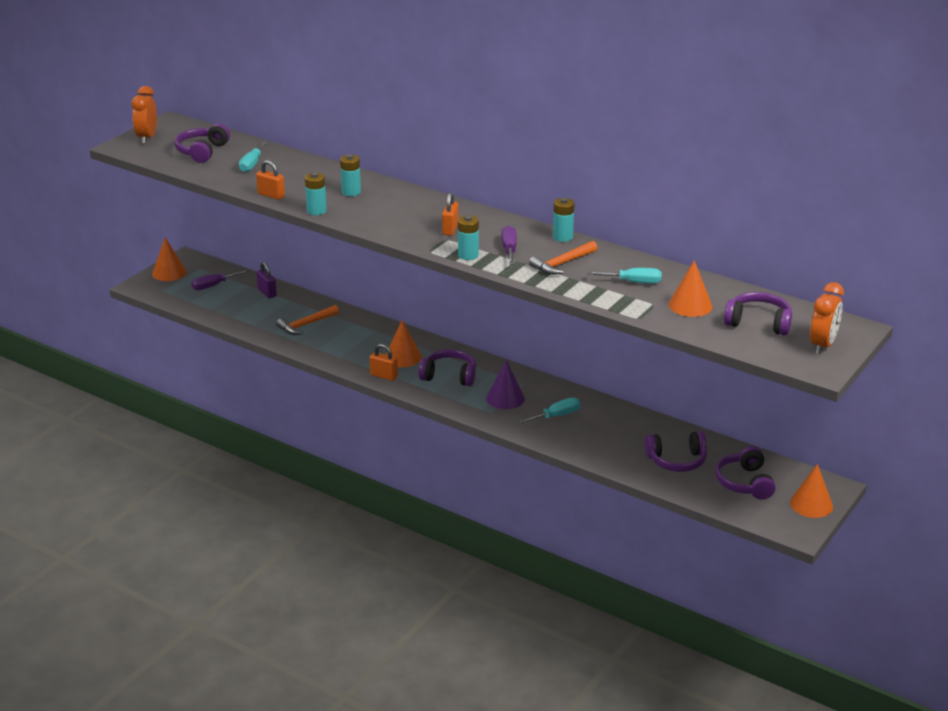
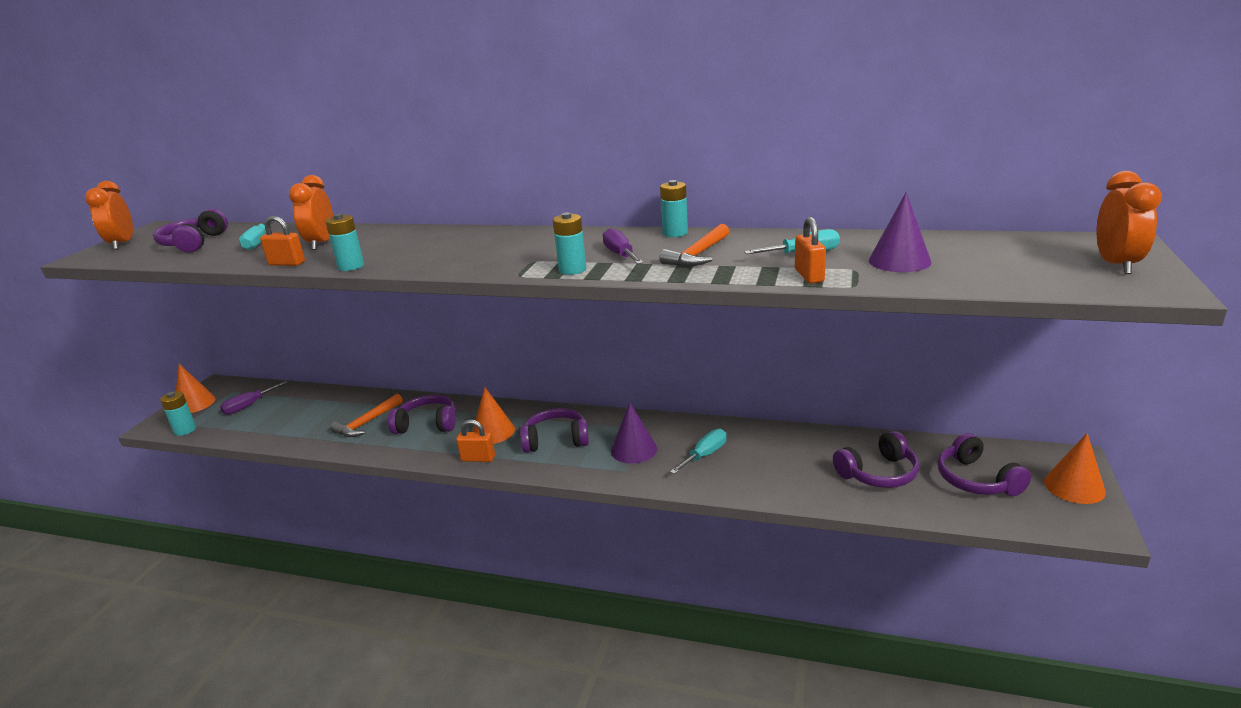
camera: 15 degrees left, 5 degrees down
(267, 293) = (314, 399): purple padlock -> none
(299, 178) = (321, 243): none -> orange clock
(351, 192) = (391, 243): turquoise battery -> turquoise battery (185, 430)
(450, 229) = (533, 251): orange padlock -> orange padlock (809, 276)
(690, 305) = (899, 261): orange cone -> purple cone
(758, 323) = (1005, 260): purple headphones -> purple headphones (427, 424)

